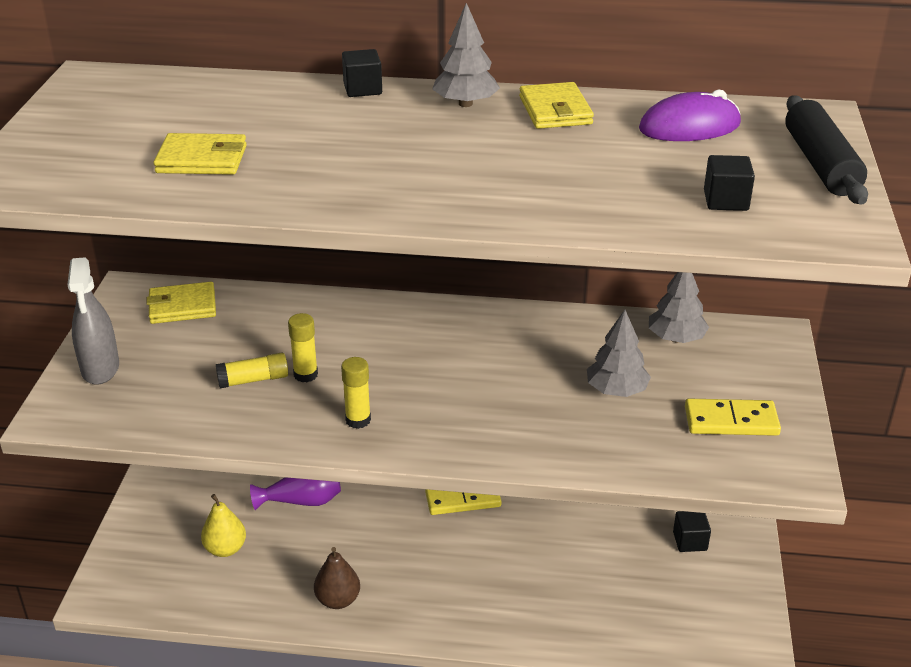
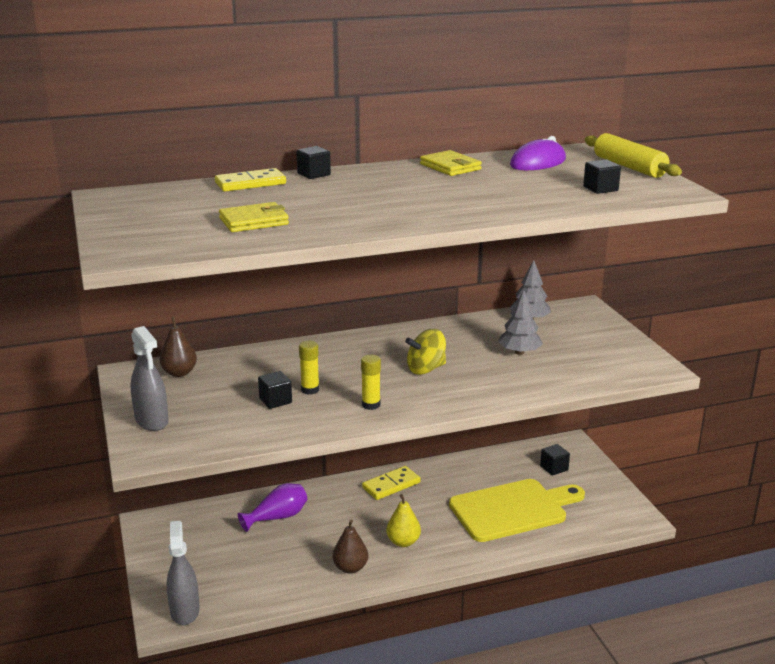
camera: 25 degrees left, 10 degrees down
(126, 591) = (185, 611): none -> grey spray bottle
(182, 307) = (179, 373): yellow wallet -> brown pear
(225, 549) = (242, 562): yellow pear -> yellow pear (403, 542)
(253, 380) = (275, 401): yellow glue stick -> black cube
(465, 104) = (391, 171): grey tree -> none
(471, 383) = (426, 369): none -> yellow spinning top
(591, 586) = (513, 509): none -> yellow cutting board
(731, 421) = (599, 351): yellow domino -> yellow domino (250, 183)
(821, 164) = (629, 167): black rolling pin -> yellow rolling pin

